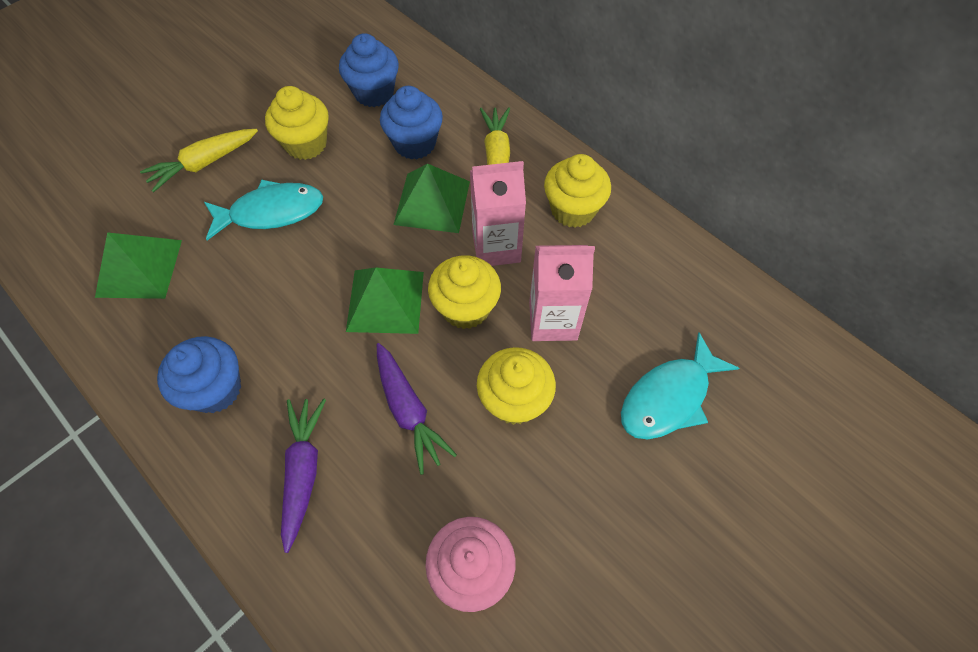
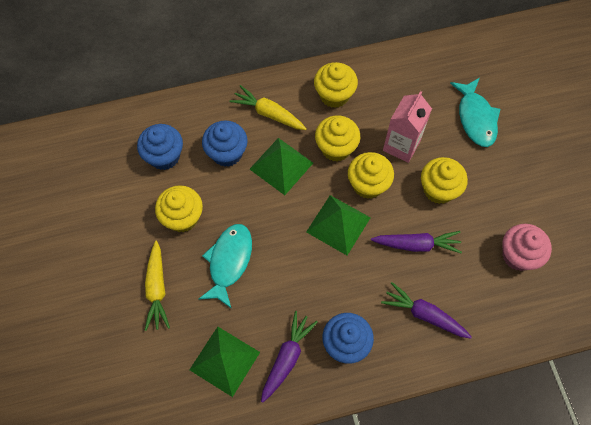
camera: 60 degrees left, 5 degrees up
(168, 331) = (287, 358): none -> purple carrot
(496, 247) = (336, 148): pink carton -> yellow cupcake

